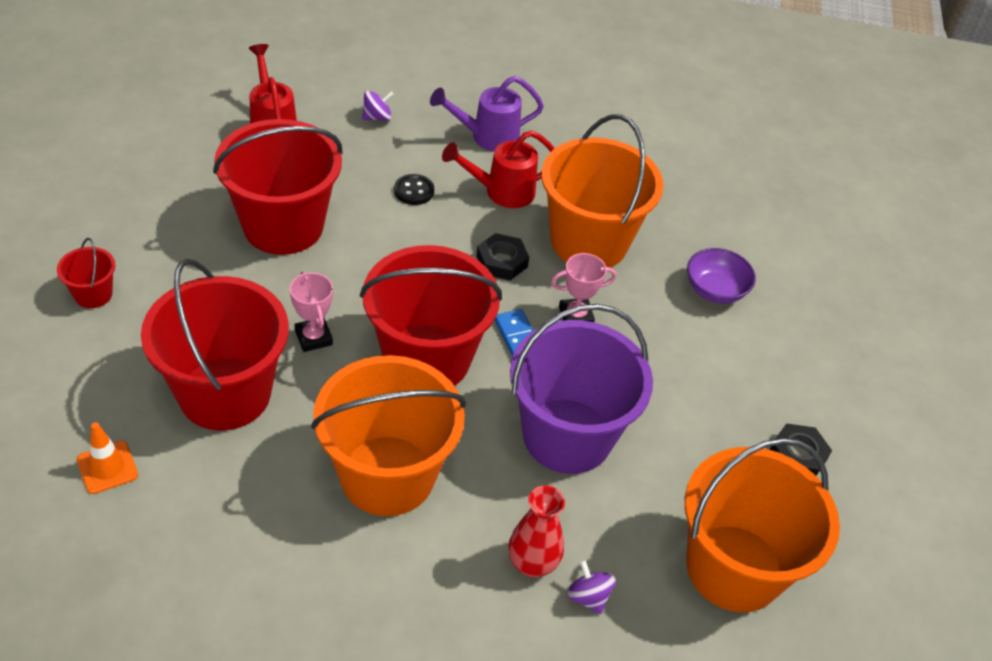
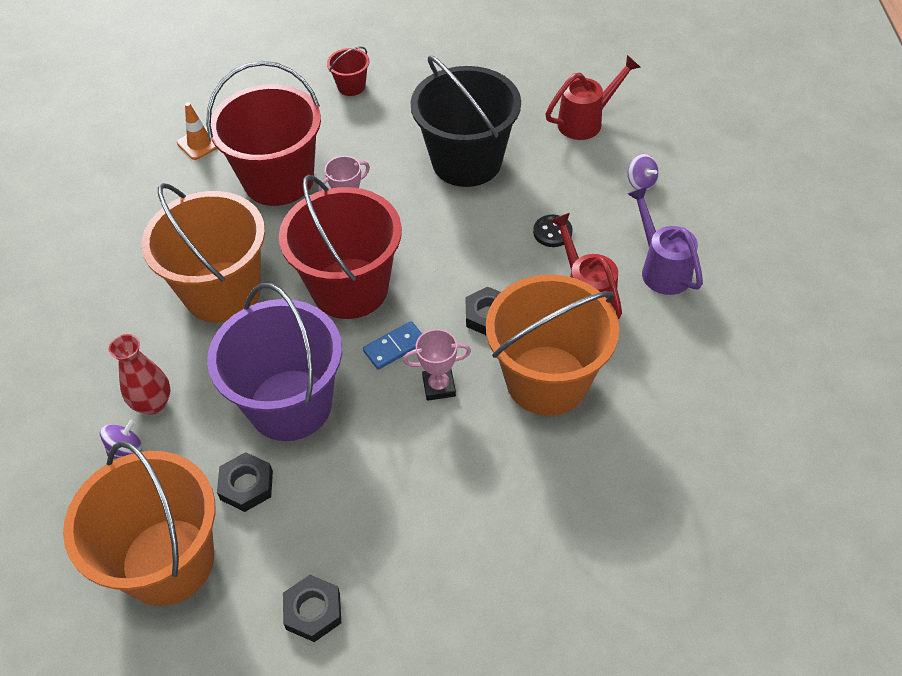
camera: 85 degrees right, 5 degrees up
(283, 226) = (467, 161): red bucket -> black bucket
(575, 316) = (439, 386): pink trophy -> pink trophy turned 75 degrees counterclockwise
(657, 488) = (246, 485): none -> black nut
(715, 290) = (524, 507): purple bowl -> none

